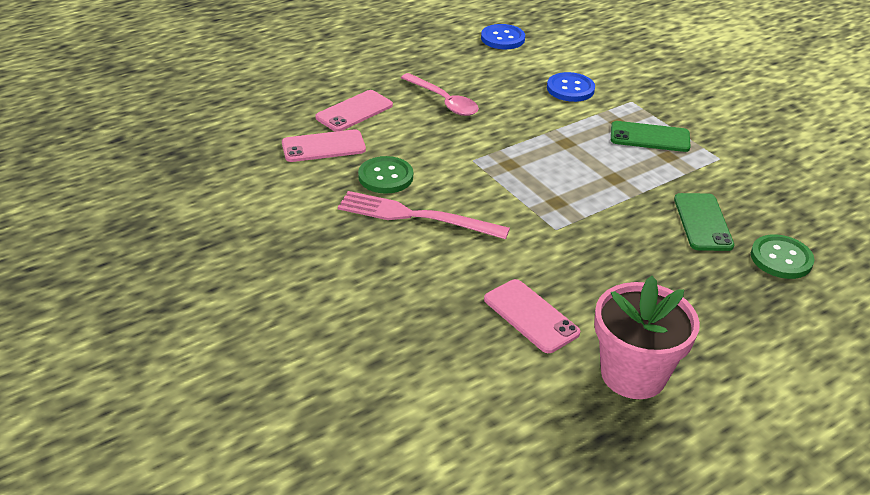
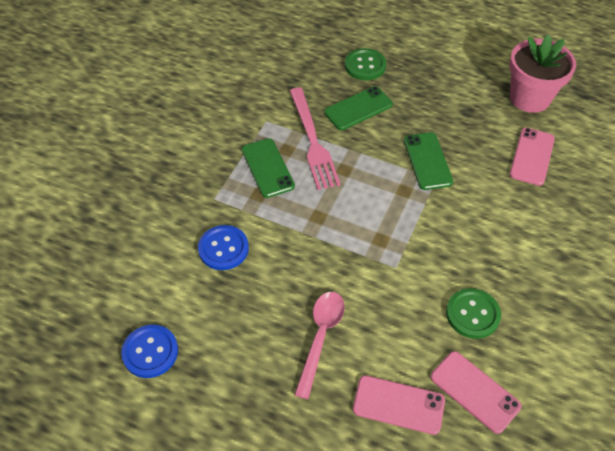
camera: 120 degrees left, 15 degrees up
(416, 216) = (500, 265): pink fork -> pink fork (312, 141)
(585, 234) = (427, 161): none -> green phone

